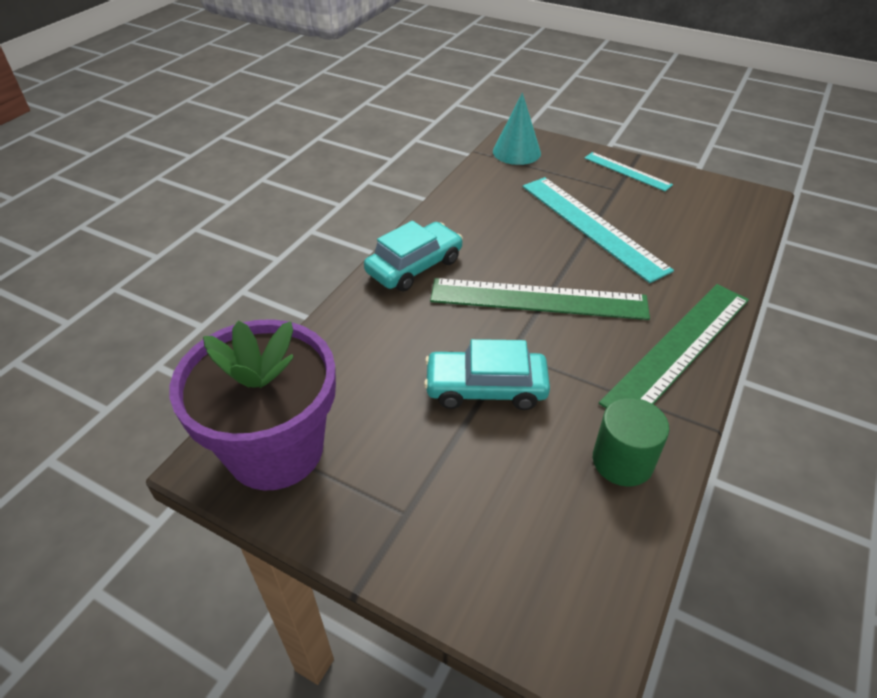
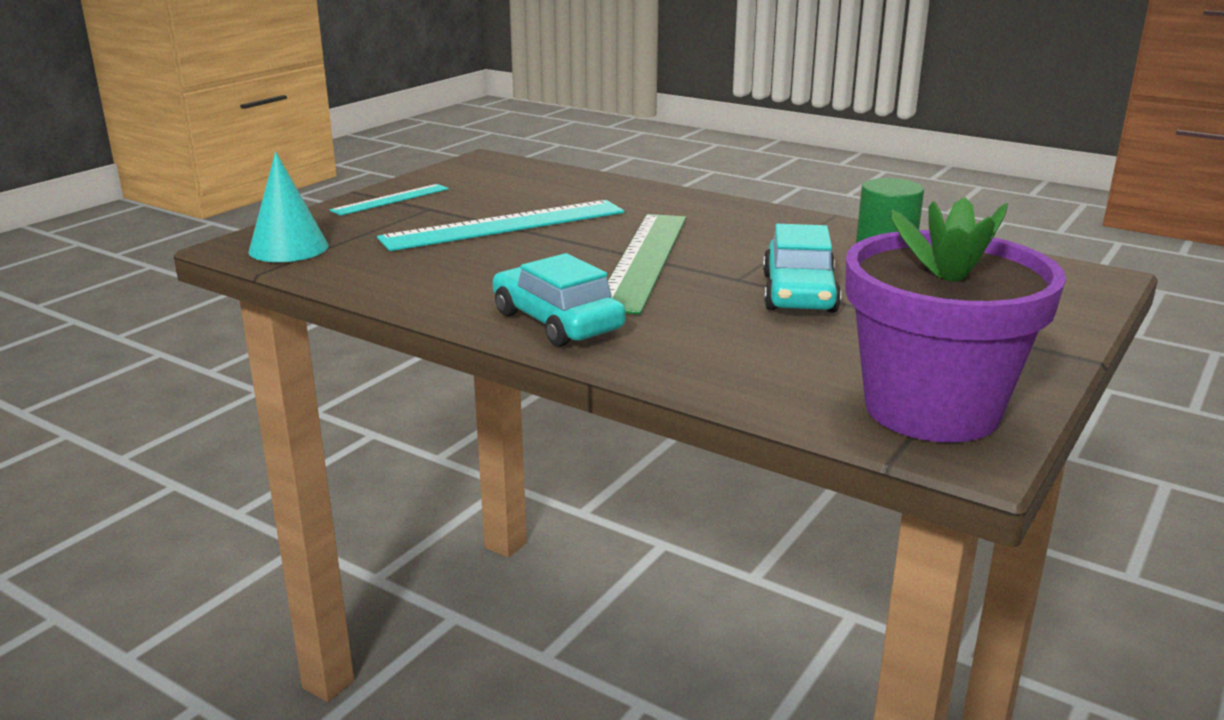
camera: 85 degrees left, 20 degrees down
(679, 349) = (730, 213): green ruler -> none

